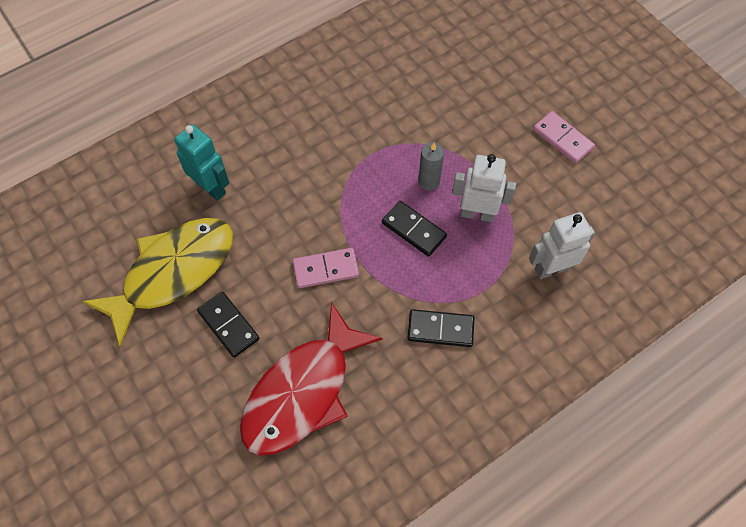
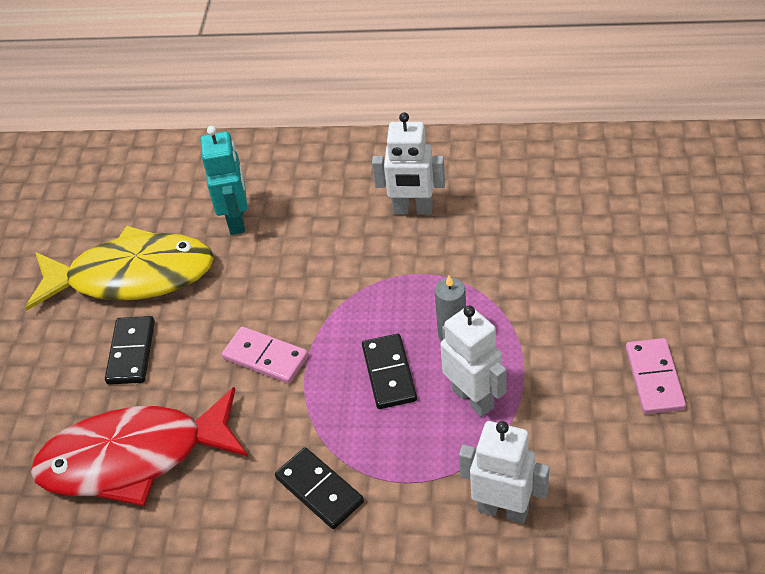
camera: 45 degrees right, 15 degrees down
(327, 112) = (412, 210): none -> white robot

